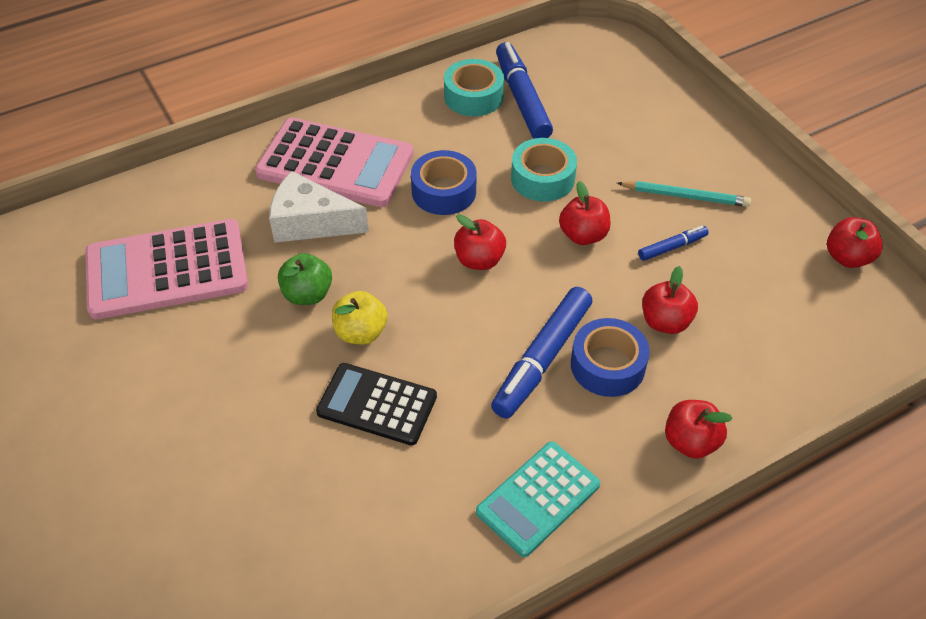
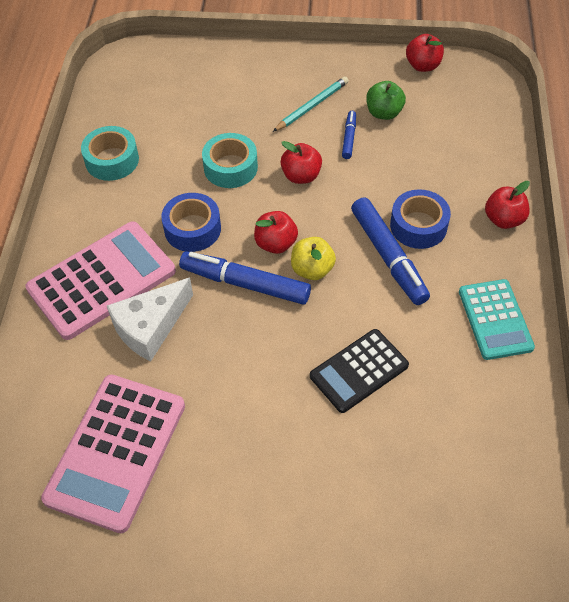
camera: 55 degrees left, 5 degrees up
(307, 294) = (223, 364): green apple -> green apple (384, 113)
(361, 332) = (286, 348): yellow apple -> yellow apple (312, 269)
(522, 99) = (142, 135): blue marker -> blue marker (245, 283)
(665, 322) = (406, 177): red apple -> none

